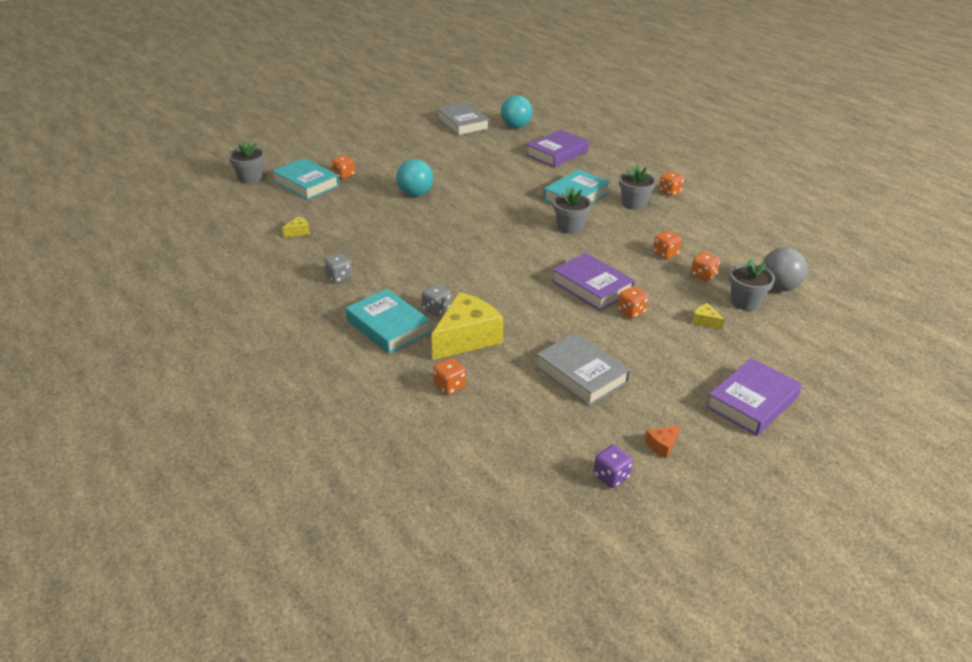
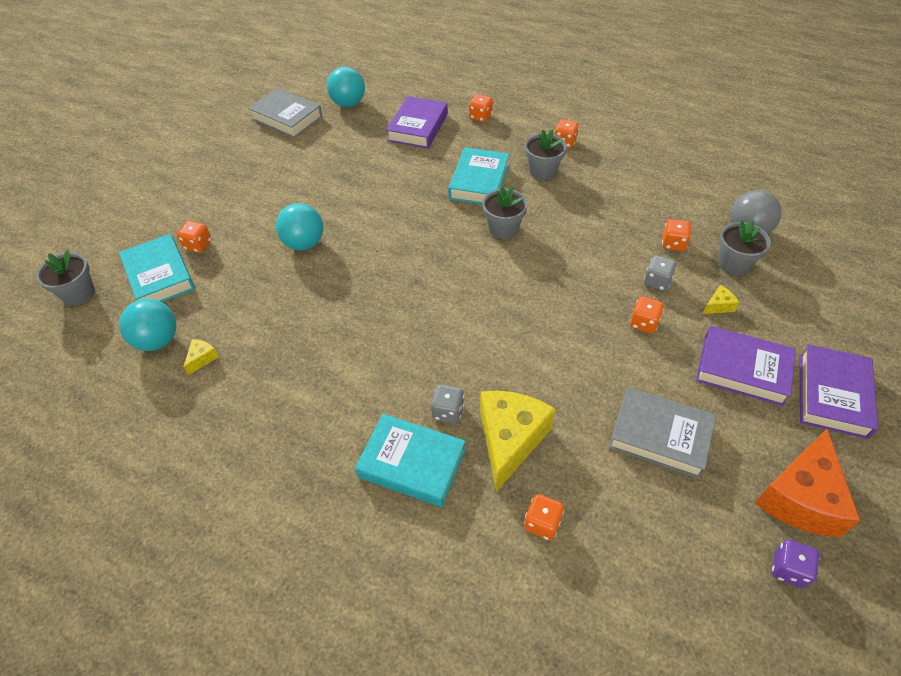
camera: 25 degrees left, 15 degrees up
(279, 215) = (158, 340): none -> turquoise ball
(306, 183) = (160, 276): turquoise book -> turquoise book turned 45 degrees clockwise
(339, 277) = (301, 411): grey dice -> grey dice (657, 282)
(592, 287) = (583, 304): purple book -> purple book (742, 370)
(662, 445) = (801, 498): orange cheese -> orange cheese, size x2.41
(665, 253) = (619, 228): orange dice -> orange dice (480, 117)
(705, 321) = (718, 306): yellow cheese -> yellow cheese turned 135 degrees clockwise

